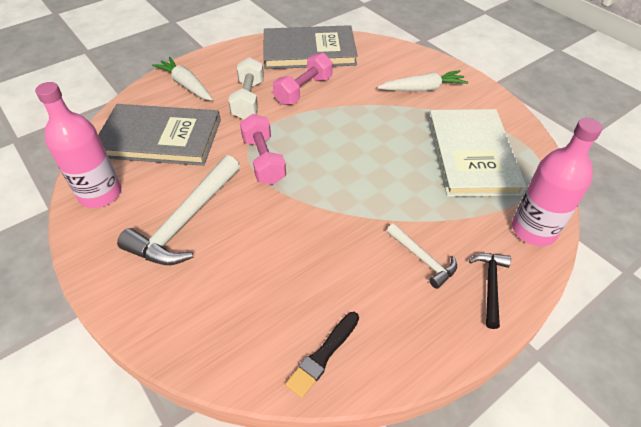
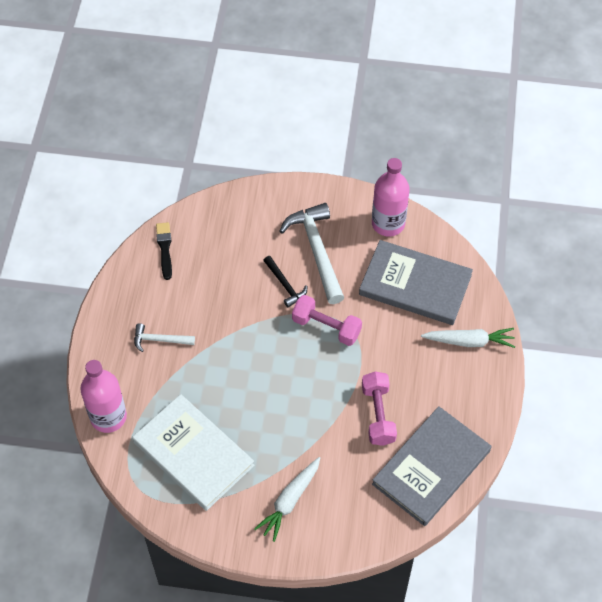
camera: 135 degrees right, 10 degrees up
(160, 138) = (415, 285): grey book -> grey book turned 60 degrees clockwise
(248, 99) = (405, 368): white dumbbell -> none
(490, 286) = (109, 354): black hammer -> black hammer (285, 285)

